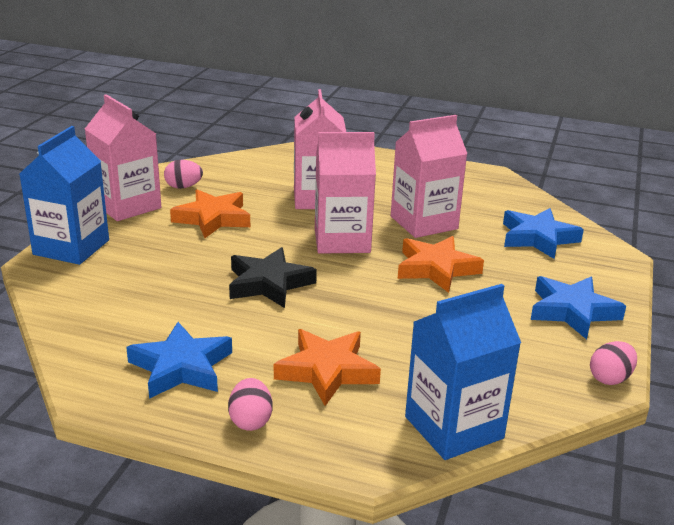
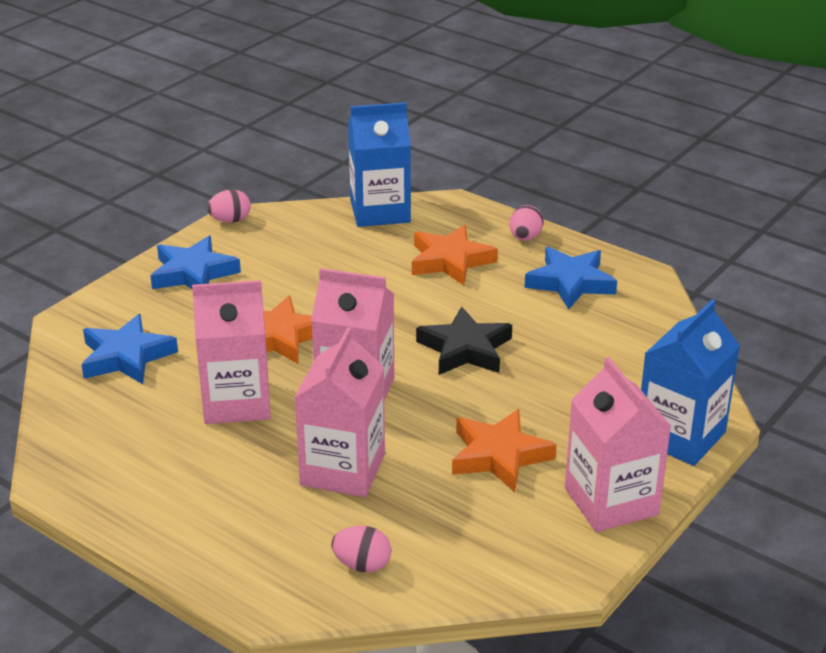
camera: 160 degrees left, 5 degrees up
(183, 187) = (526, 530): pink egg -> pink egg (362, 565)

